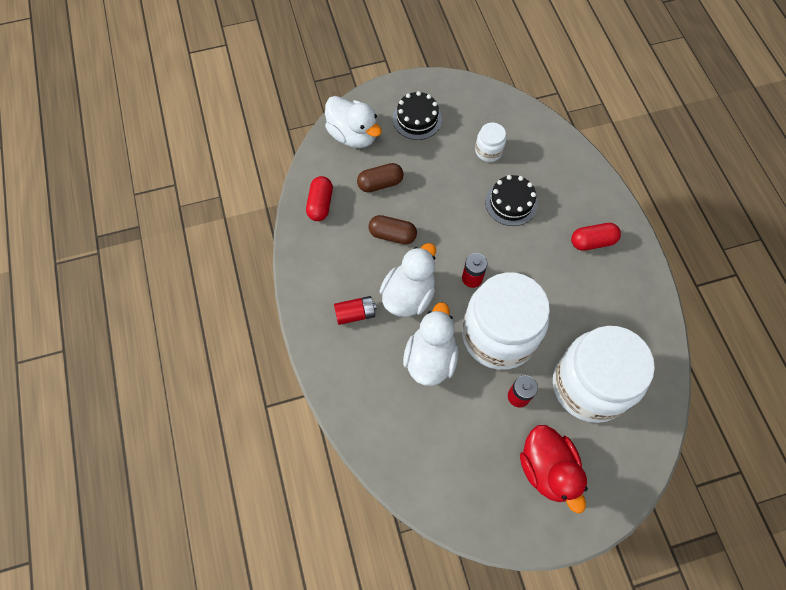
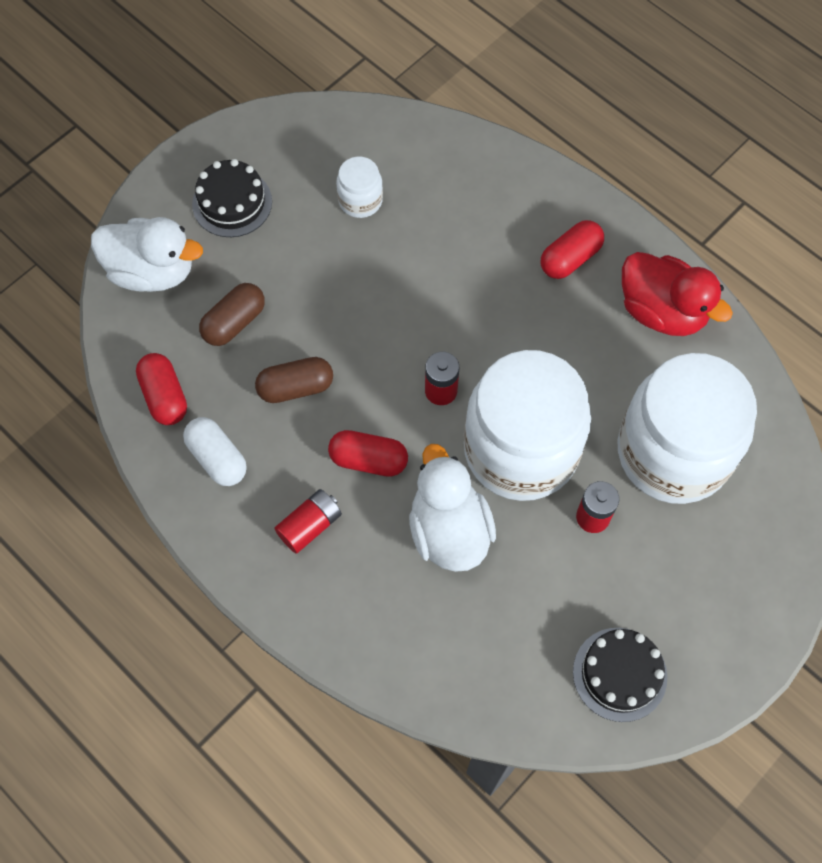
camera: 30 degrees left, 0 degrees up
(328, 251) = (217, 458): none -> white capsule
(409, 295) = (368, 460): white duck -> red capsule
(511, 203) = (433, 259): black cake -> black cake (619, 674)
(547, 469) = (682, 591): red duck -> red duck (662, 311)

